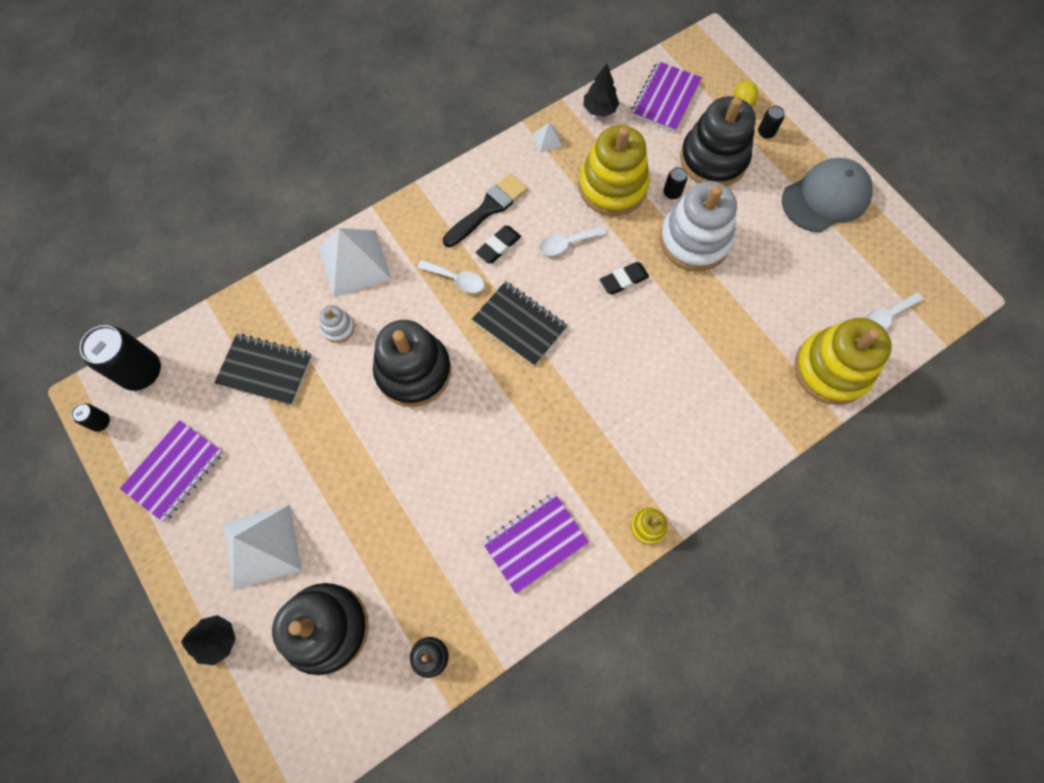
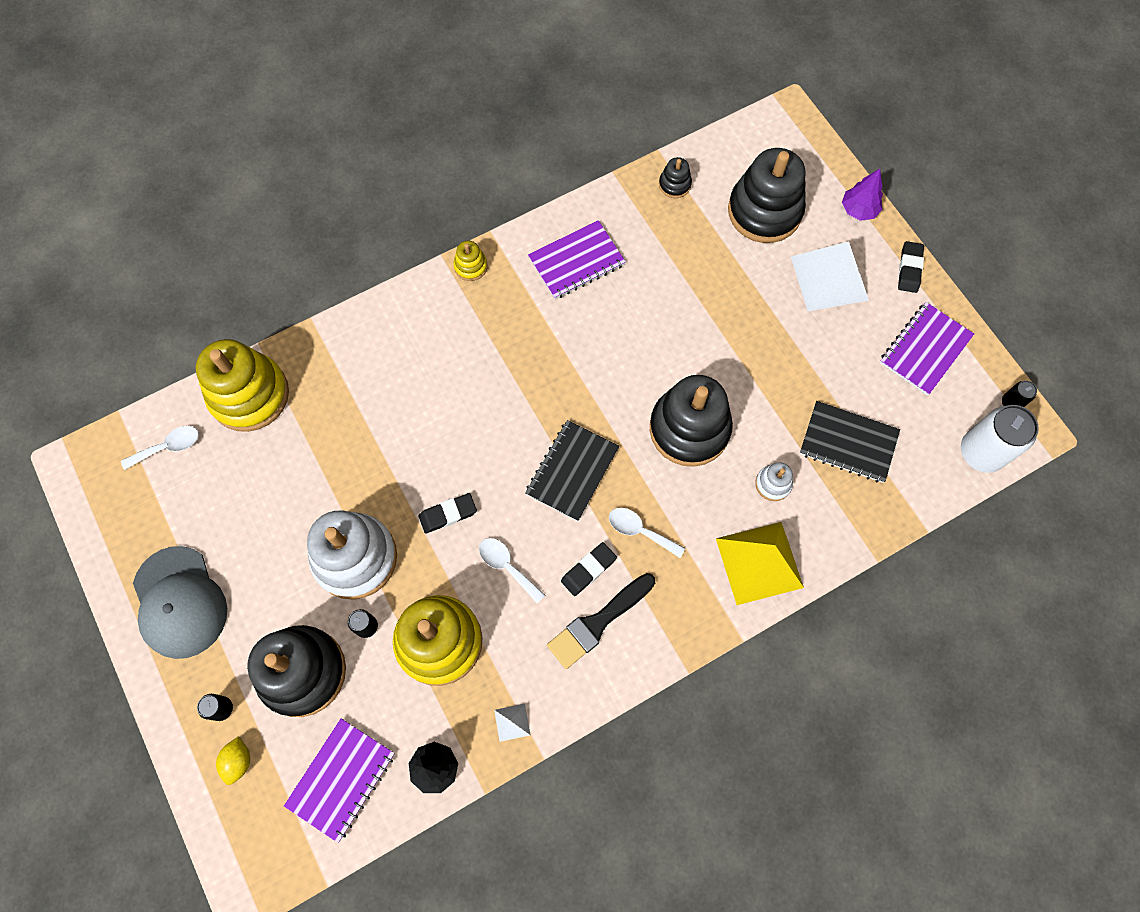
camera: 175 degrees left, 0 degrees up
(141, 372) = (981, 452): black can -> white can
(172, 565) = (909, 269): none -> black eraser
(217, 640) = (858, 210): black tree -> purple tree
(355, 263) = (759, 562): white pyramid -> yellow pyramid
(519, 324) = (572, 471): black notebook -> black notebook turned 75 degrees clockwise
(567, 244) = (507, 566): white spoon -> white spoon turned 120 degrees counterclockwise
(825, 197) = (180, 602): grey cap -> grey cap turned 90 degrees counterclockwise

